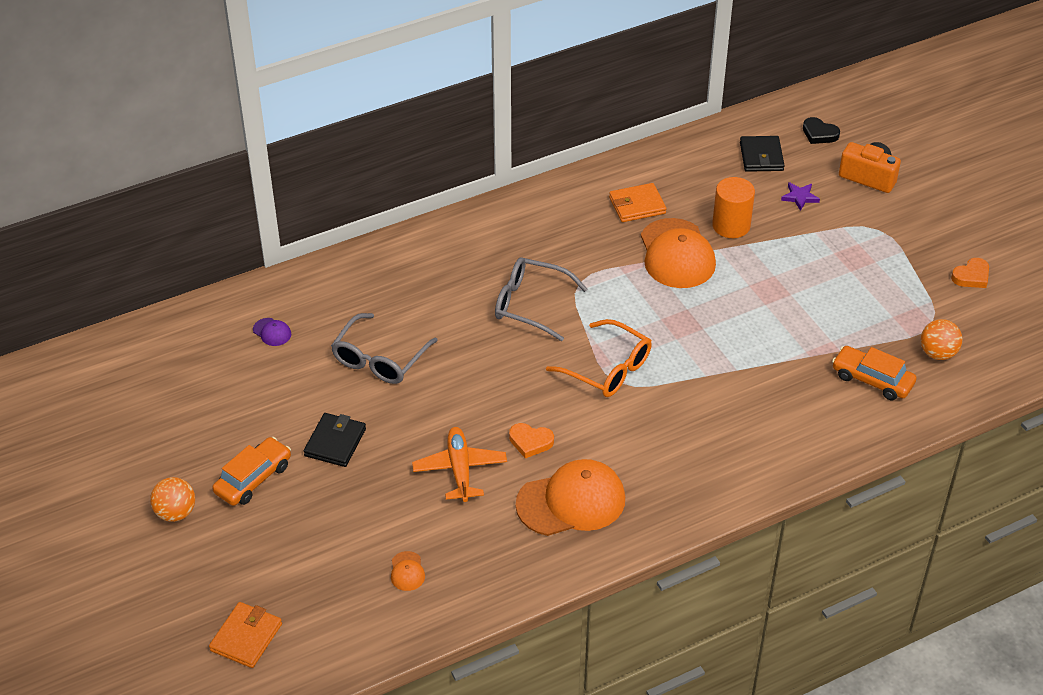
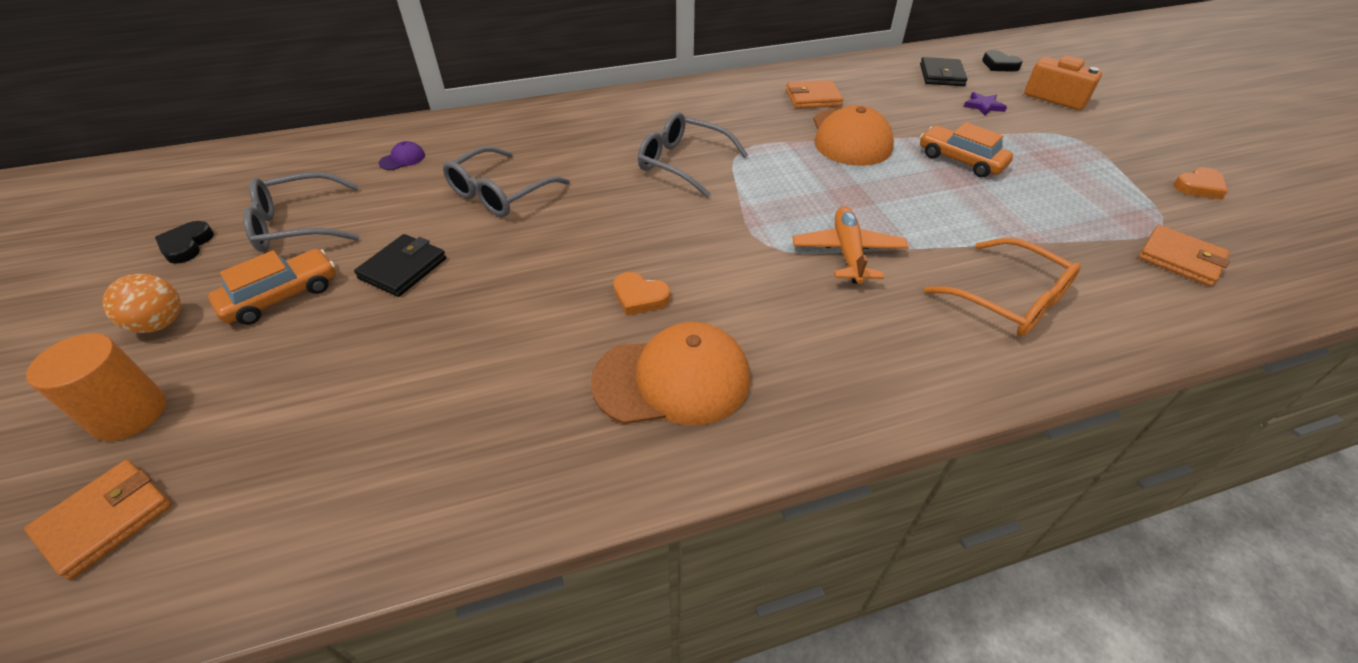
camera: 10 degrees right, 0 degrees up
(142, 446) = (186, 245): none -> black heart
(223, 414) = (298, 225): none -> grey glasses
(272, 332) = (402, 159): purple cap -> purple cap turned 90 degrees counterclockwise
(407, 571) = (401, 448): orange cap -> none
(460, 469) = (538, 318): orange plane -> orange plane (847, 253)
(608, 369) = (756, 230): orange glasses -> orange glasses (1009, 300)
(731, 225) = (910, 121): orange cylinder -> orange cylinder (129, 414)
(872, 379) = (1097, 278): orange car -> orange car (960, 160)
(937, 353) = (1180, 259): orange ball -> orange wallet

